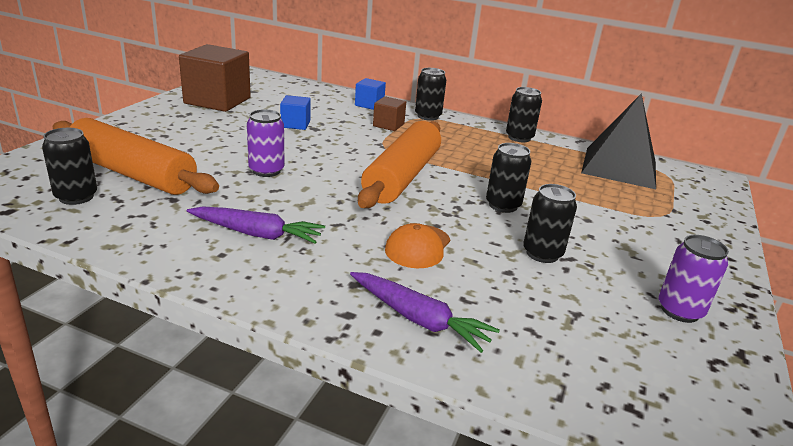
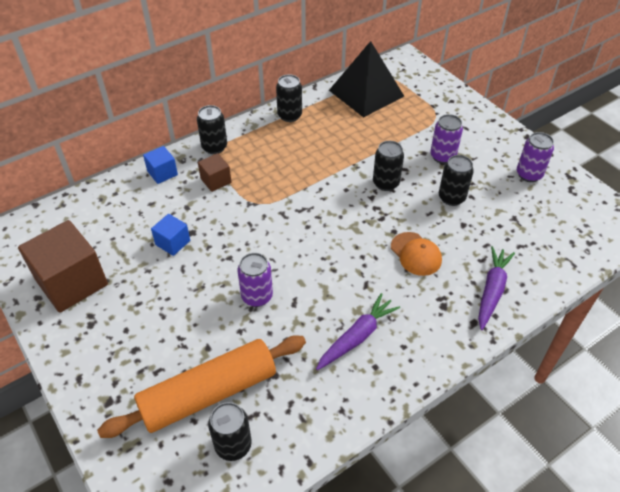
camera: 55 degrees left, 20 degrees up
(402, 176) = (315, 216): orange rolling pin -> none
(419, 319) = (492, 291): purple carrot -> purple carrot turned 45 degrees counterclockwise
(602, 233) = (442, 156): none -> purple can

